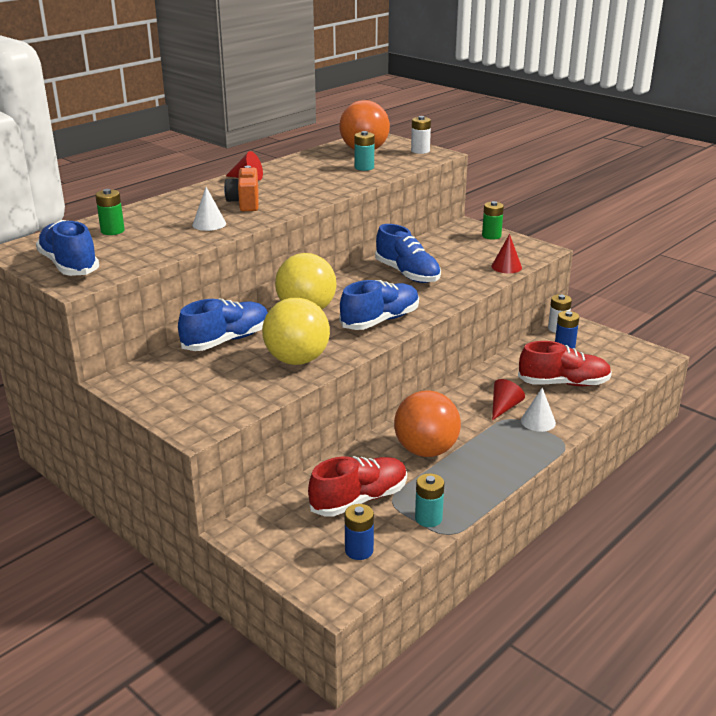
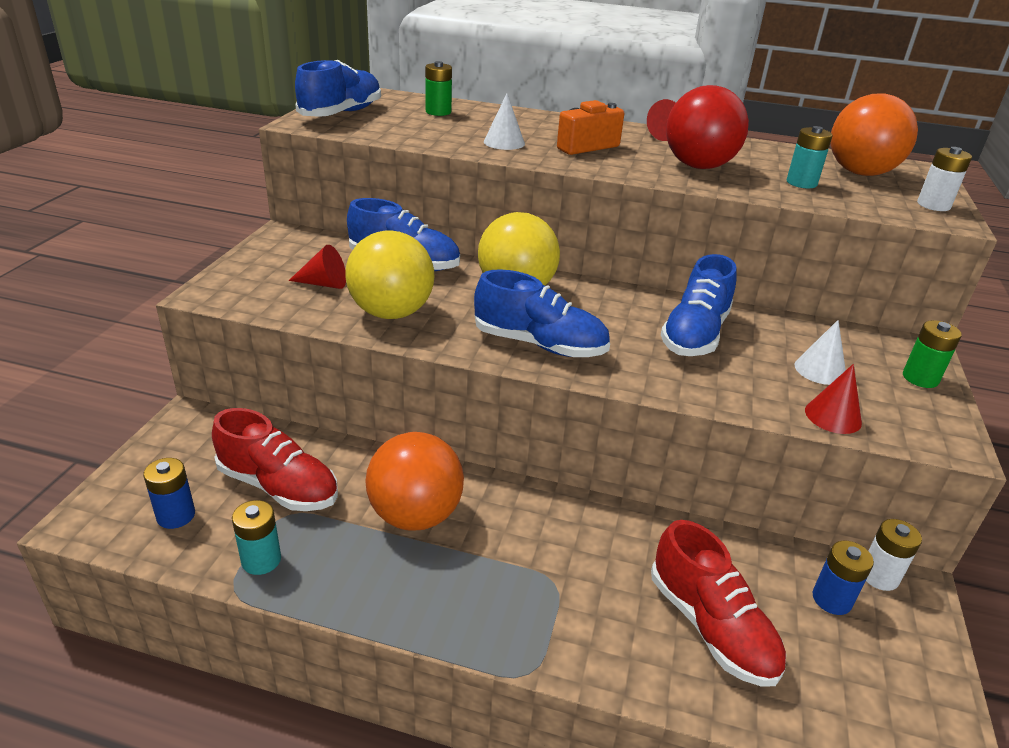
camera: 60 degrees right, 5 degrees up
(314, 183) = (698, 166): none -> red ball
(504, 407) = (580, 568): red cone -> red cone (324, 284)
(538, 421) = (570, 620): white cone -> white cone (820, 370)

